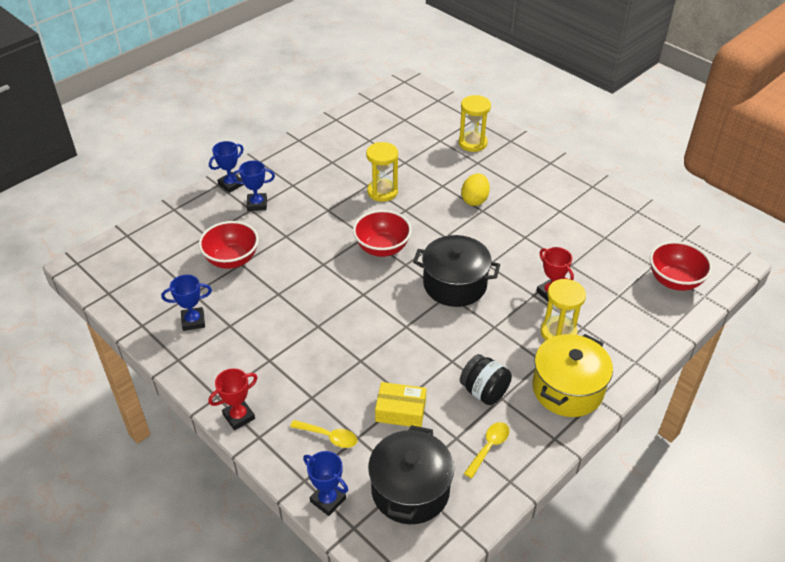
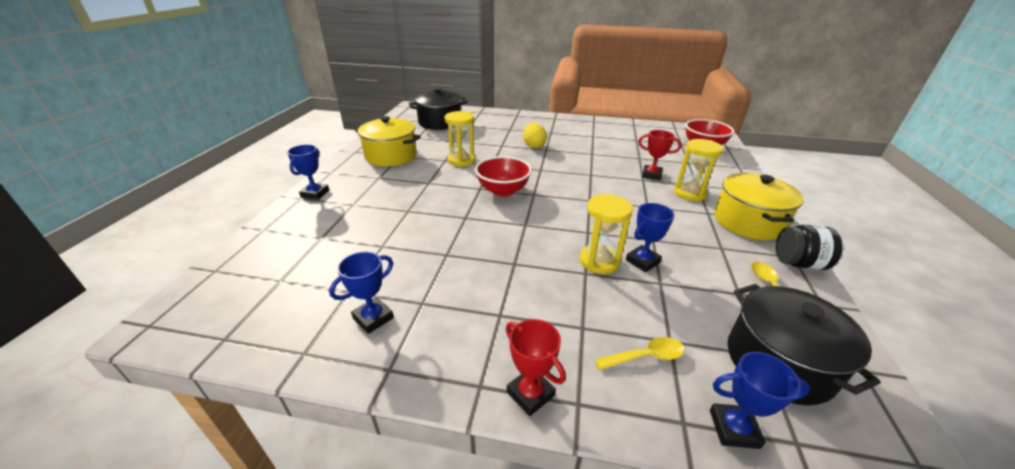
camera: 35 degrees left, 10 degrees down
(232, 260) = (369, 246): red bowl -> none
(239, 416) = (530, 393): red trophy -> red trophy turned 60 degrees counterclockwise
(257, 204) = (356, 199): blue trophy -> blue trophy (642, 261)
(324, 159) = (391, 156): none -> yellow pot
(400, 410) = (671, 296): yellow box -> none
(455, 284) = (585, 193): black pot -> black pot (440, 122)
(472, 143) = (494, 122): yellow hourglass -> yellow hourglass (599, 261)
(484, 391) = (704, 249): black jar -> black jar (798, 263)

